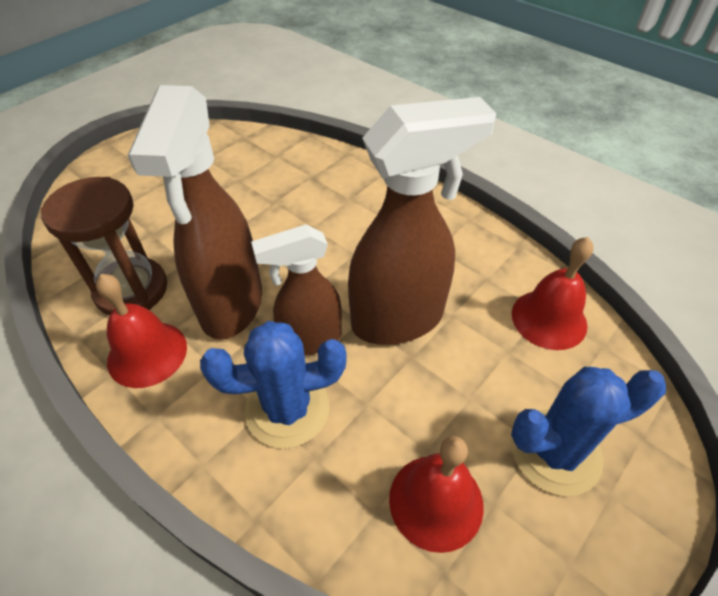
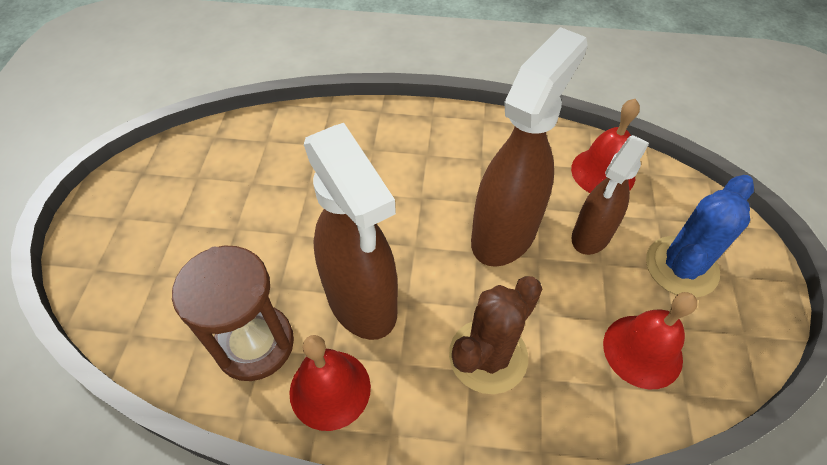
camera: 35 degrees left, 5 degrees up
(287, 409) = (488, 356): blue cactus -> brown cactus
(310, 339) = (454, 291): brown spray bottle -> brown spray bottle (590, 236)

